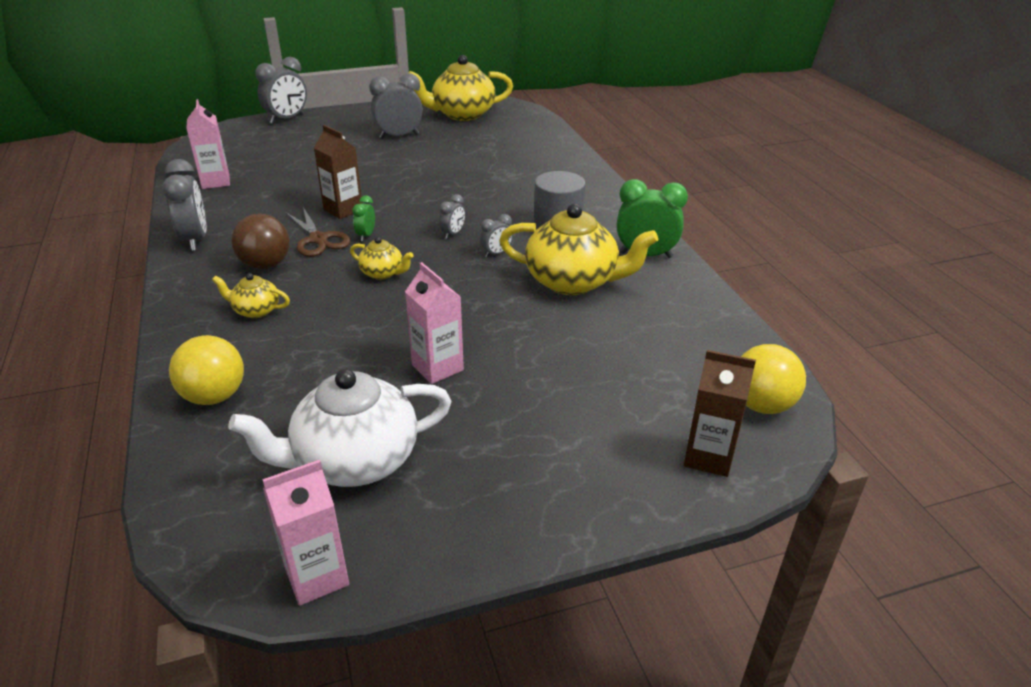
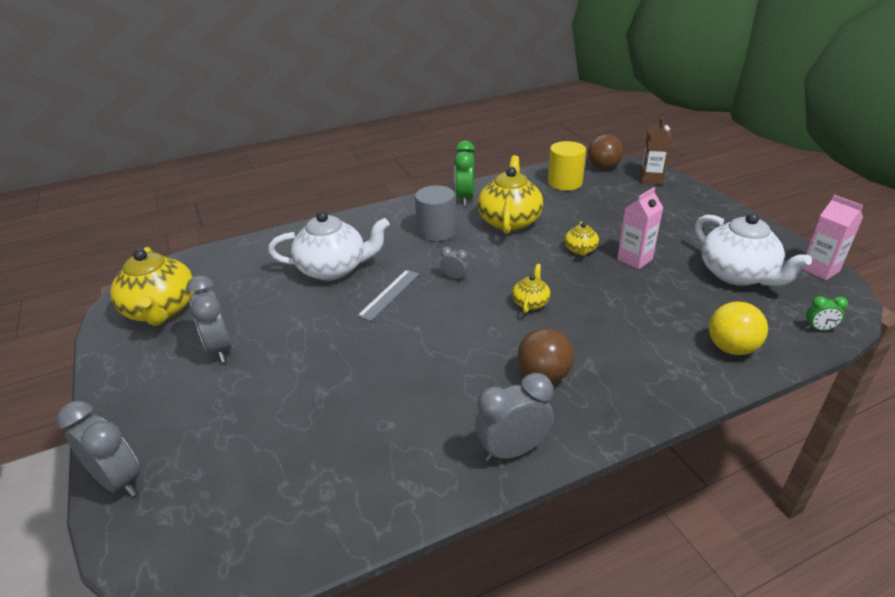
camera: 95 degrees left, 0 degrees up
(215, 182) = (353, 490): pink carton -> none
(256, 310) = (618, 360): yellow teapot -> yellow teapot (580, 250)
(318, 239) = (485, 353): brown scissors -> none
(343, 210) = (420, 351): brown carton -> none
(366, 235) = (470, 324): green clock -> green clock (819, 329)
(439, 199) = (389, 294): none -> grey ruler
(496, 253) = (481, 254): grey clock -> none
(497, 174) = (333, 269): none -> white teapot
(694, 348) = (565, 183): none -> yellow cylinder
(761, 405) = (603, 168): yellow ball -> brown ball

